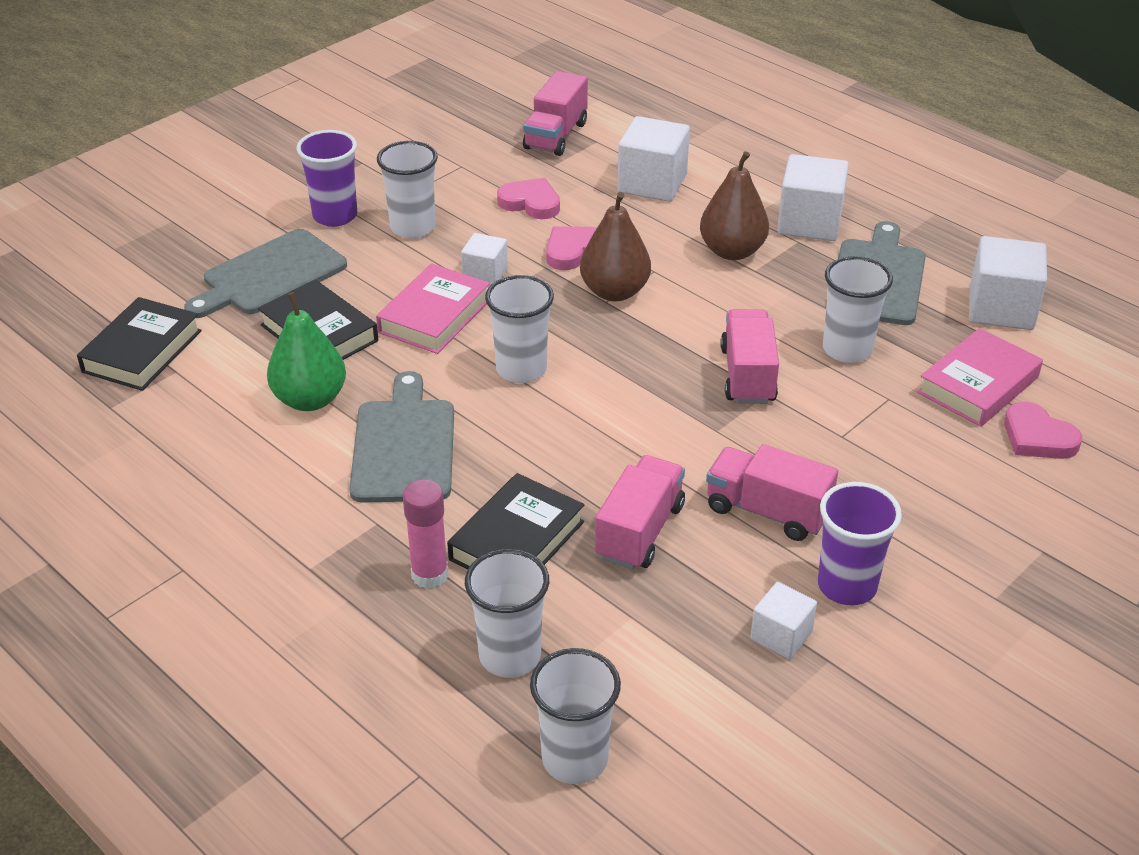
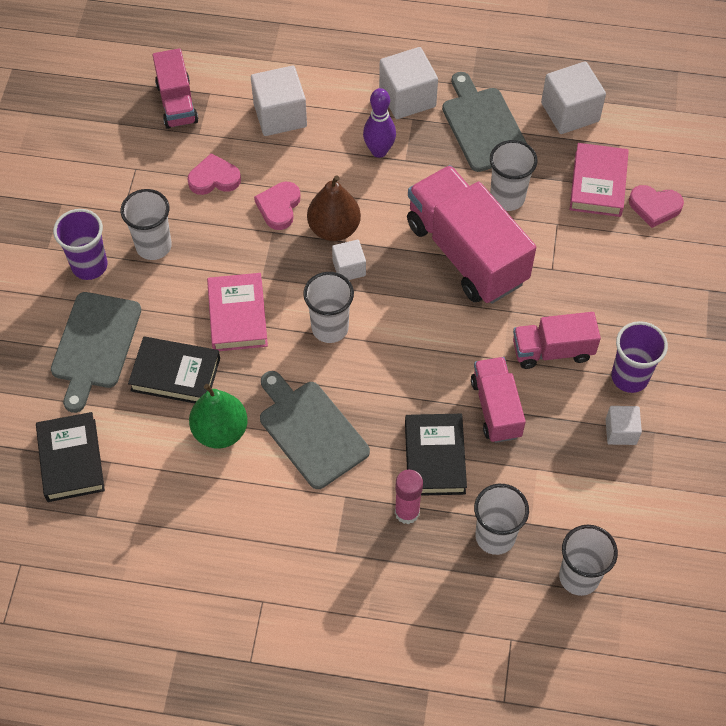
camera: 35 degrees left, 20 degrees up
(485, 274) = (239, 261): white cube -> white cube (349, 268)
(732, 251) = (379, 151): brown pear -> purple bowling pin
(748, 375) = (466, 252): pink truck -> pink truck, size x1.79

